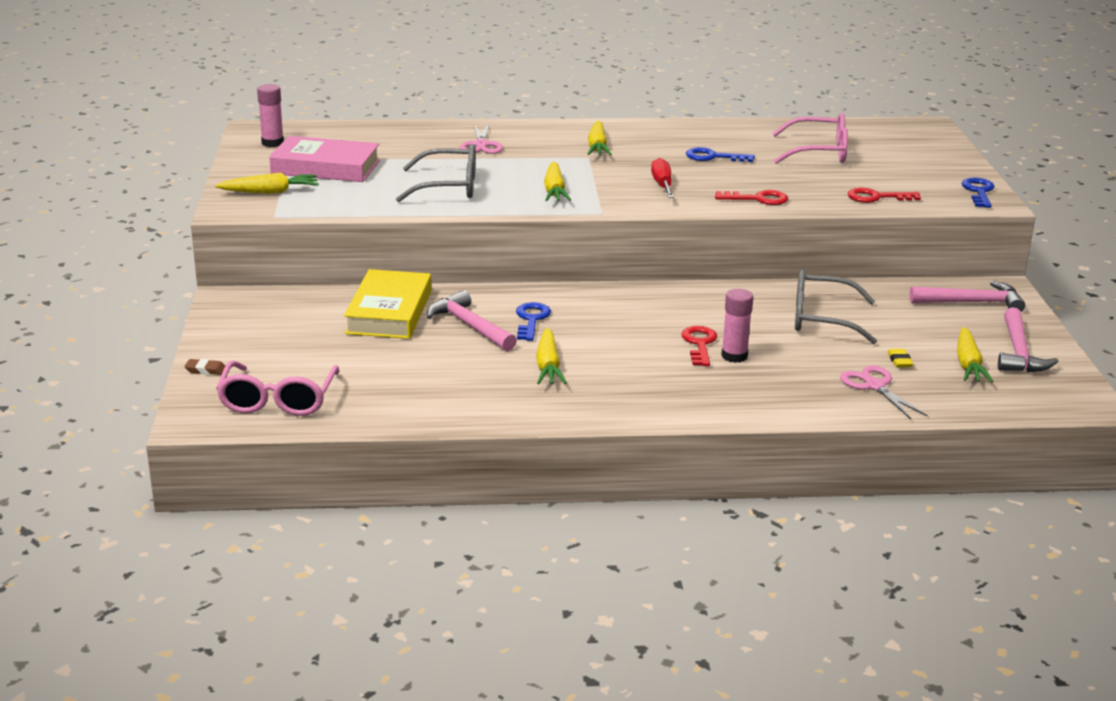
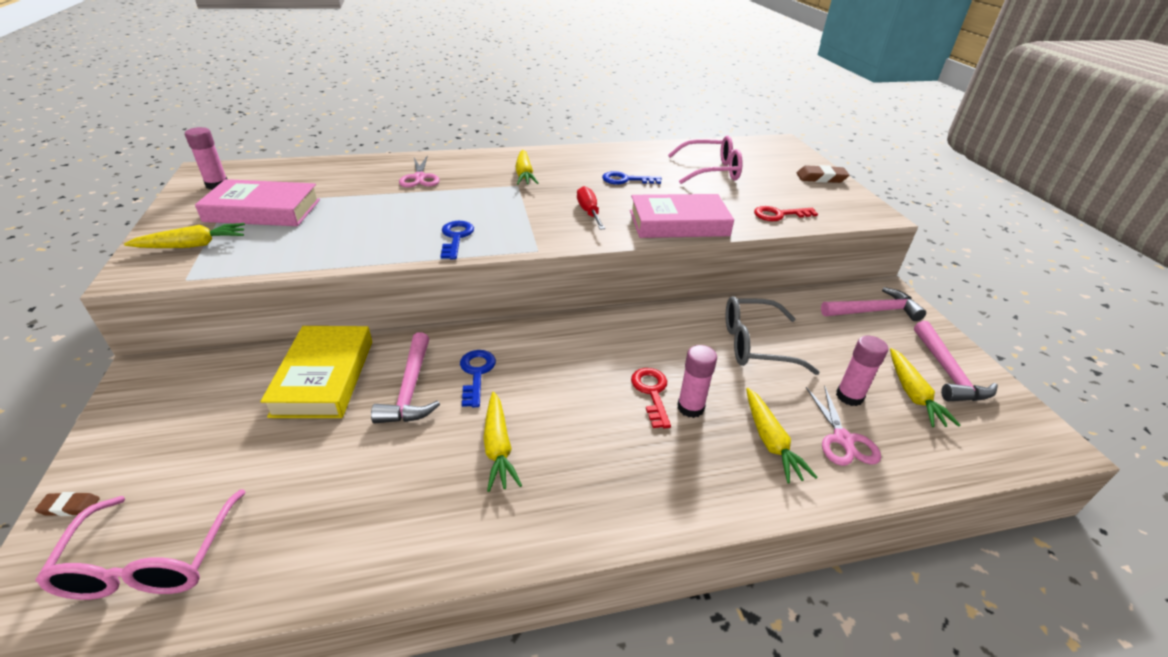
camera: 10 degrees left, 10 degrees up
(448, 187) = (384, 227): grey glasses -> none
(469, 326) = (410, 389): pink hammer -> pink hammer turned 135 degrees counterclockwise
(554, 190) = (489, 225): yellow carrot -> yellow carrot (770, 441)
(758, 199) = (678, 223): red key -> pink book
(874, 386) = (843, 439): pink scissors -> pink scissors turned 150 degrees counterclockwise
(899, 361) = (849, 396): yellow eraser -> pink glue stick
(952, 165) = (821, 178): none -> brown eraser
(979, 192) = (858, 204): blue key -> blue key (456, 237)

